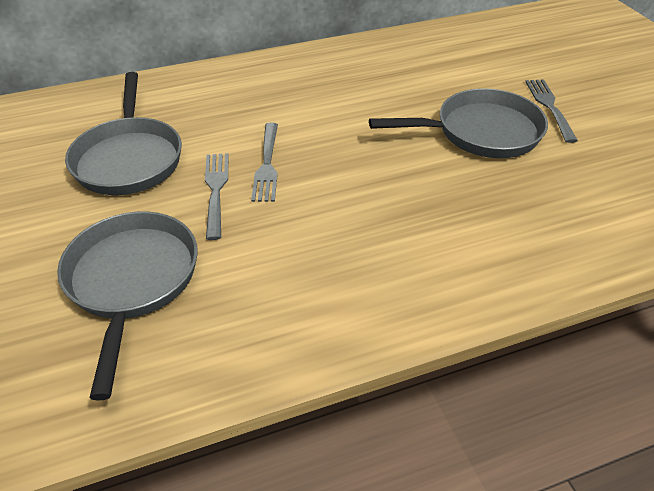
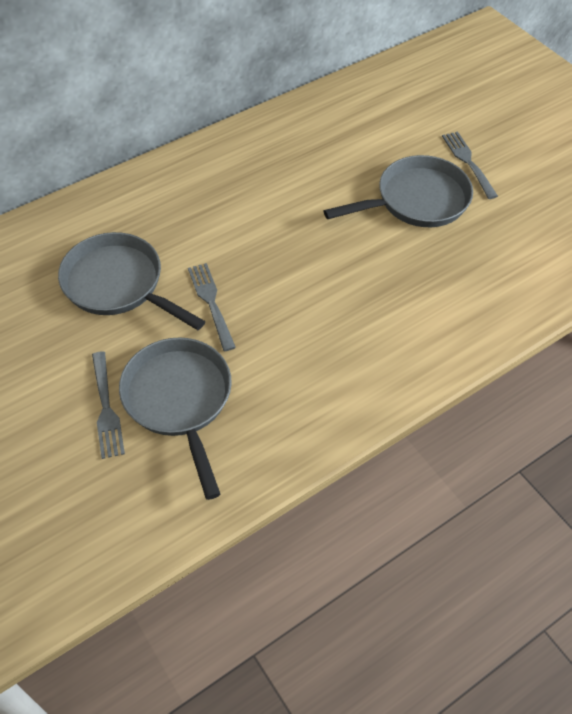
camera: 15 degrees left, 10 degrees up
(129, 158) = (118, 284): grey pan -> grey pan turned 150 degrees clockwise
(267, 164) = (244, 268): grey fork -> grey fork (106, 407)

